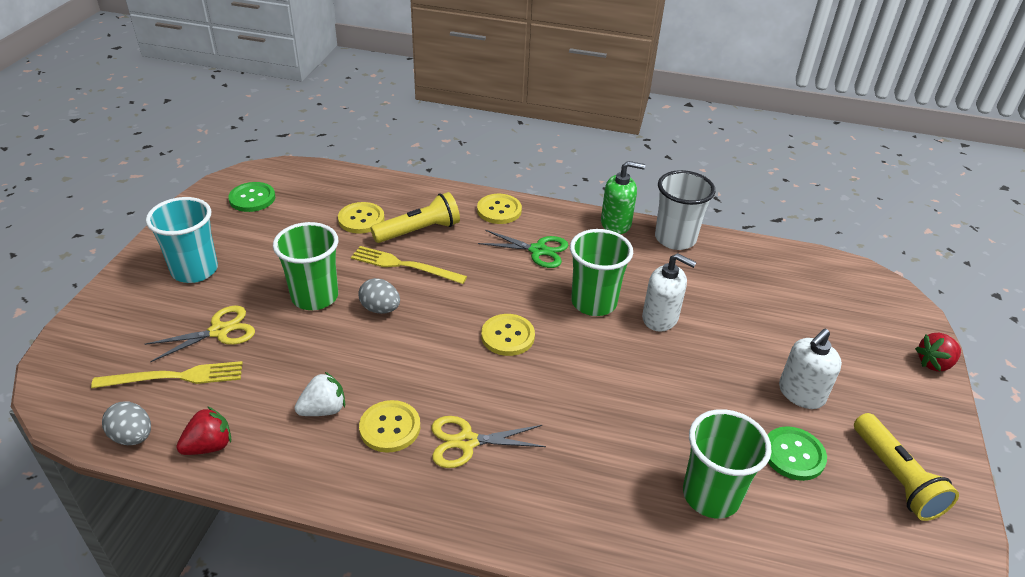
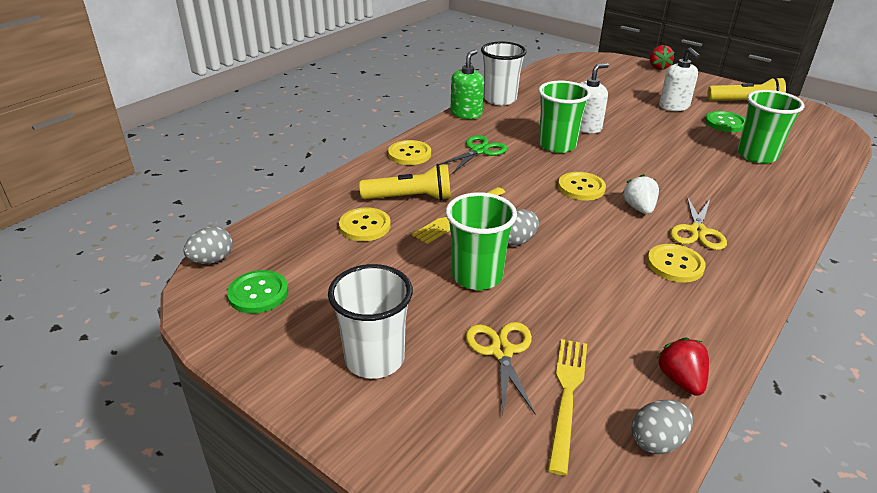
camera: 65 degrees left, 5 degrees down
(195, 270) = (374, 359): turquoise cup -> white cup
(283, 167) = (212, 260): none -> grey egg
(323, 409) = (644, 297): white strawberry -> white strawberry (639, 208)
(419, 231) = (410, 198): yellow flashlight -> yellow flashlight turned 90 degrees clockwise

